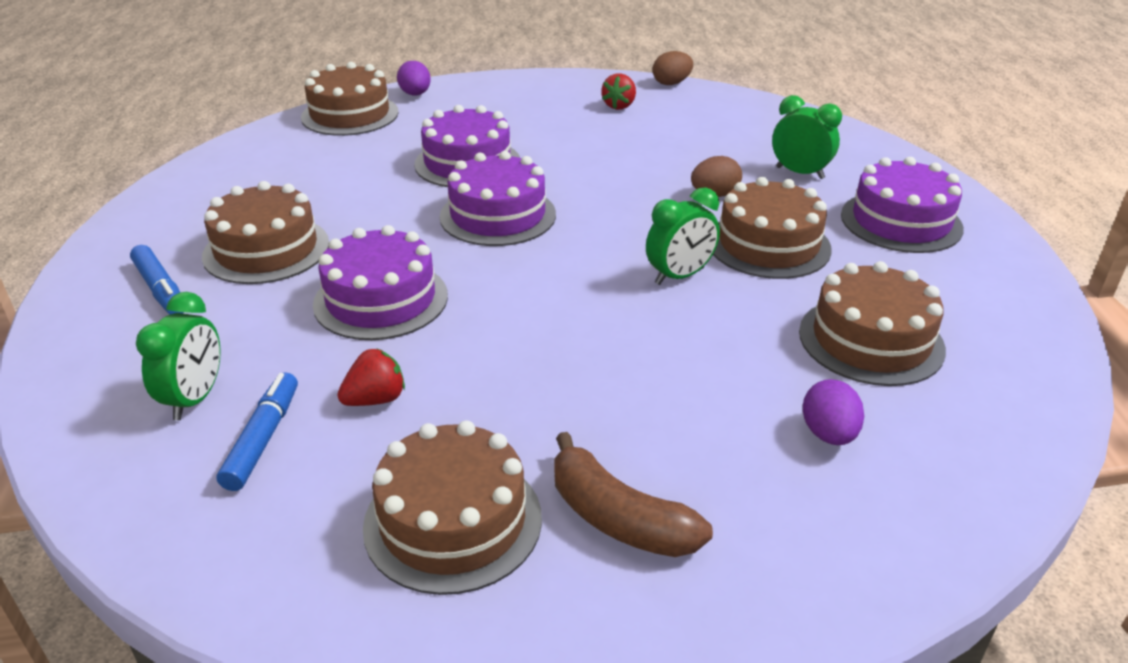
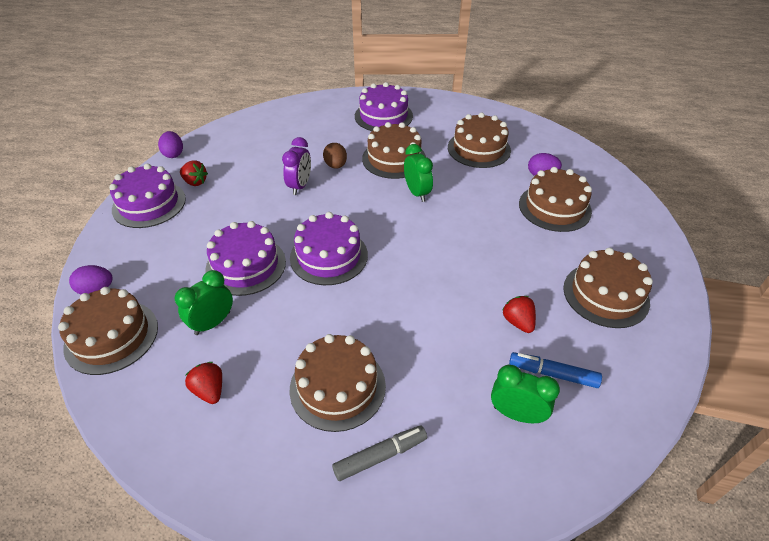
camera: 80 degrees left, 10 degrees up
(161, 289) = (380, 456): blue marker -> grey marker
(273, 175) = (209, 390): none -> red strawberry
(381, 299) = (418, 318): purple cake -> purple cake (149, 204)
(618, 518) = (596, 241): brown banana -> none
(646, 174) = (300, 186): none -> purple clock
(671, 83) = (174, 154): brown egg -> purple egg
(714, 453) = (554, 207): none -> brown cake
(800, 173) = (323, 133): green clock -> green clock (212, 323)

